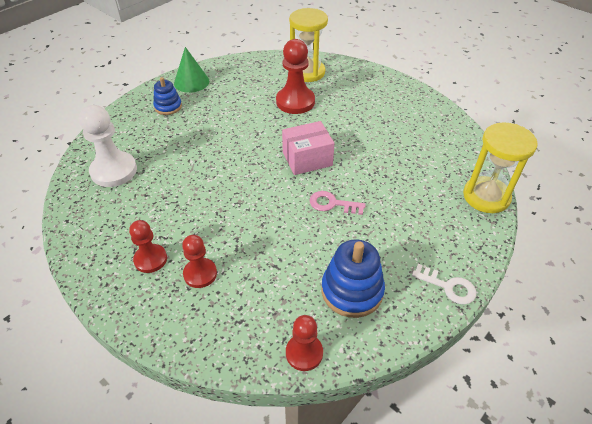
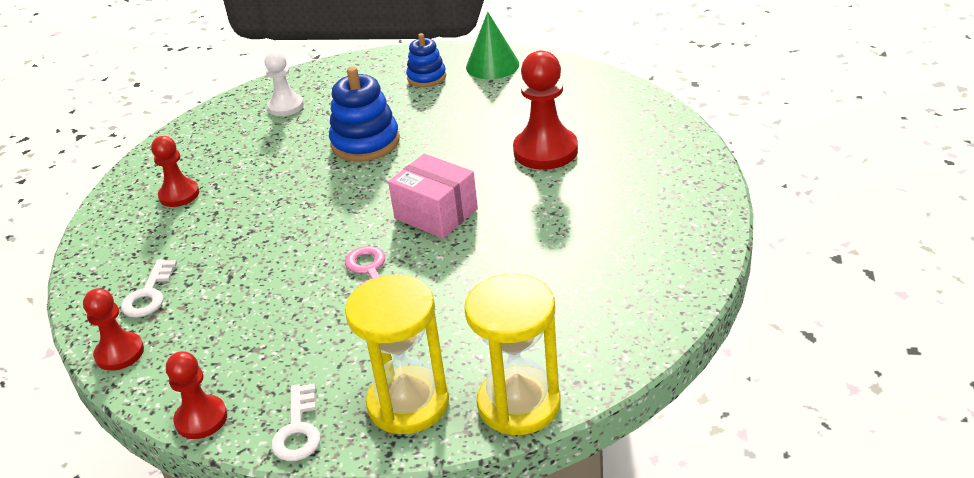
camera: 60 degrees right, 10 degrees down
(114, 171) = (286, 106): white pawn -> white pawn, size x0.61
(200, 274) = (181, 234): red pawn -> red pawn (201, 419)
(252, 315) = (149, 294): none -> white key
(307, 72) = (627, 128): yellow hourglass -> yellow hourglass (408, 403)
(352, 291) = (232, 349): blue stacking toy -> blue stacking toy (365, 142)

